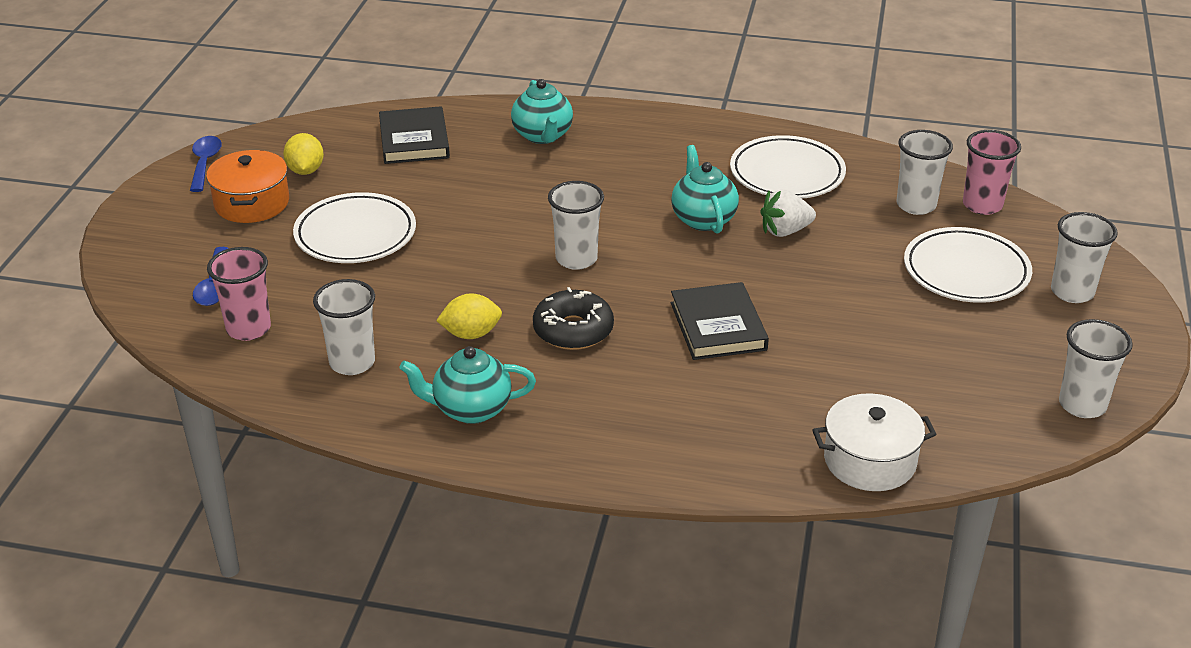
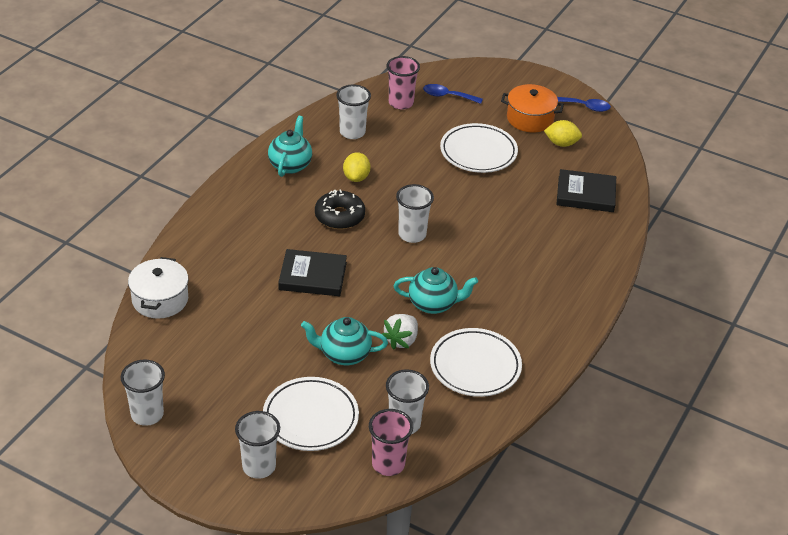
camera: 105 degrees right, 5 degrees up
(542, 136) = (573, 254): turquoise teapot -> turquoise teapot (344, 354)
(785, 231) = (401, 340): white strawberry -> white strawberry turned 150 degrees counterclockwise

